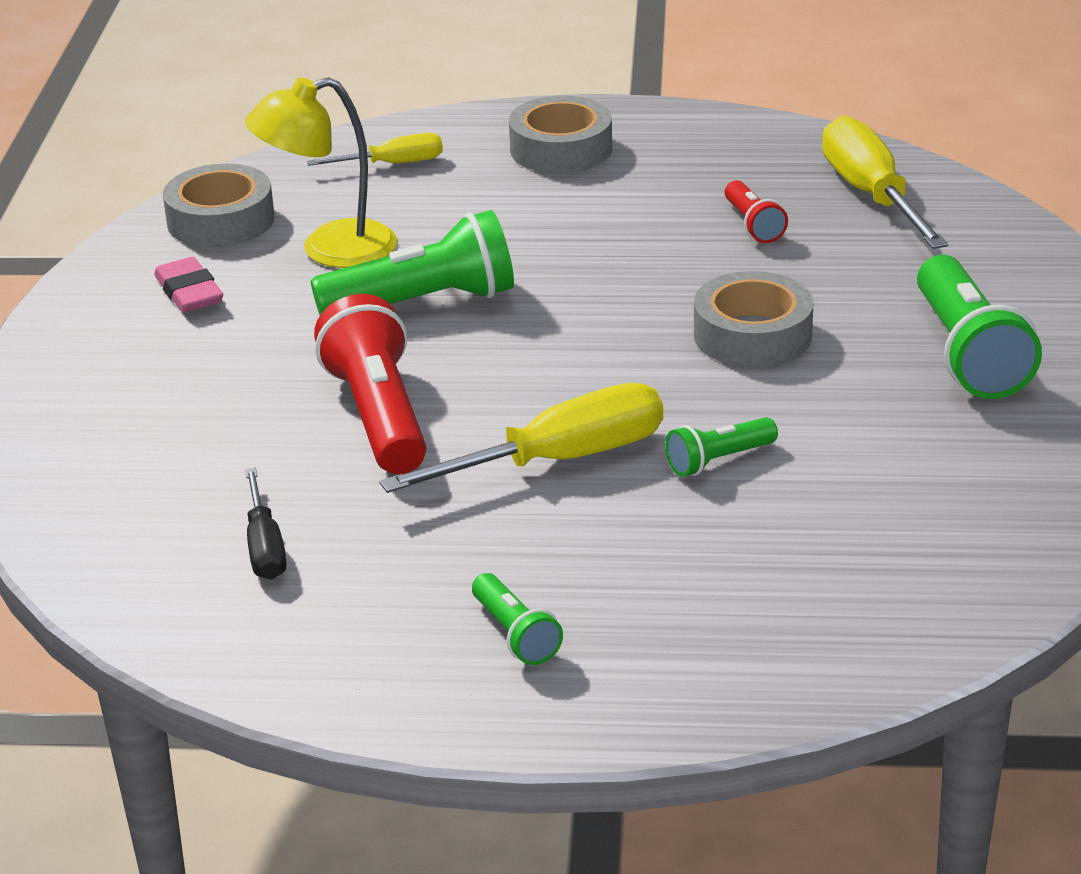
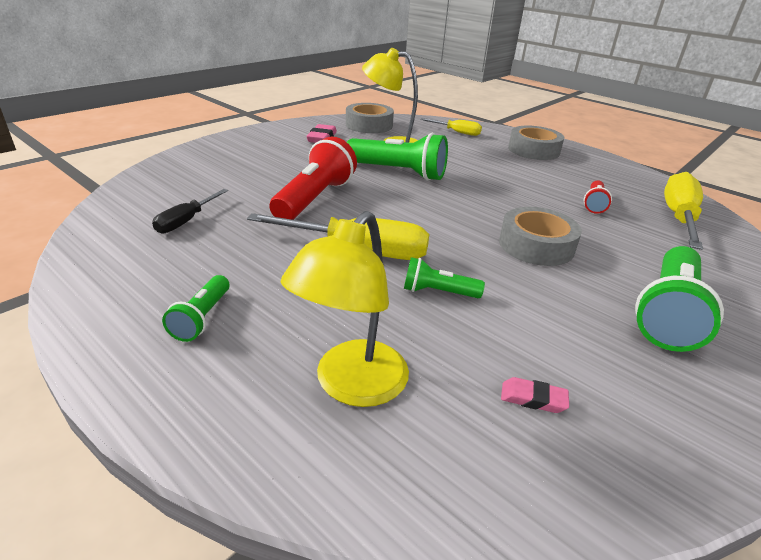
camera: 35 degrees right, 0 degrees up
(763, 600) = (351, 386): none -> yellow lamp
(929, 516) = (533, 399): none -> pink eraser

